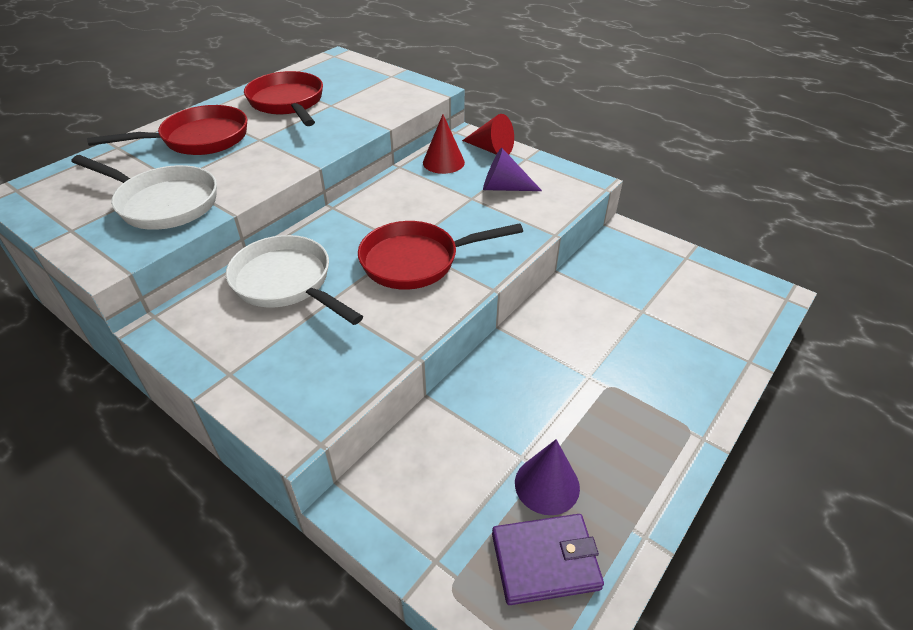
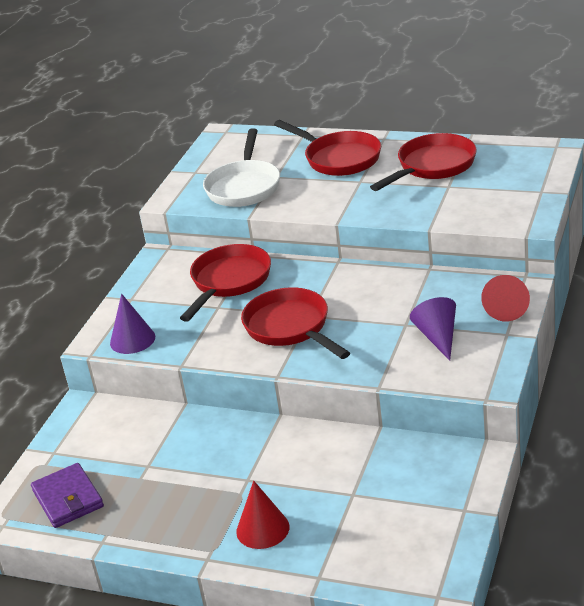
camera: 75 degrees right, 10 degrees down
(287, 283) = (229, 282): white pan -> red pan
(443, 162) = (457, 289): red cone -> red cone (262, 529)
(547, 485) = (128, 484): purple cone -> purple cone (132, 340)

